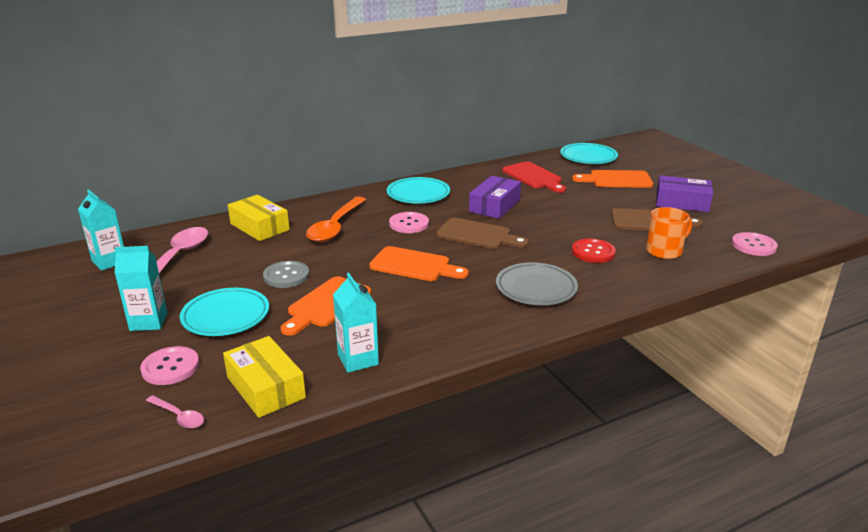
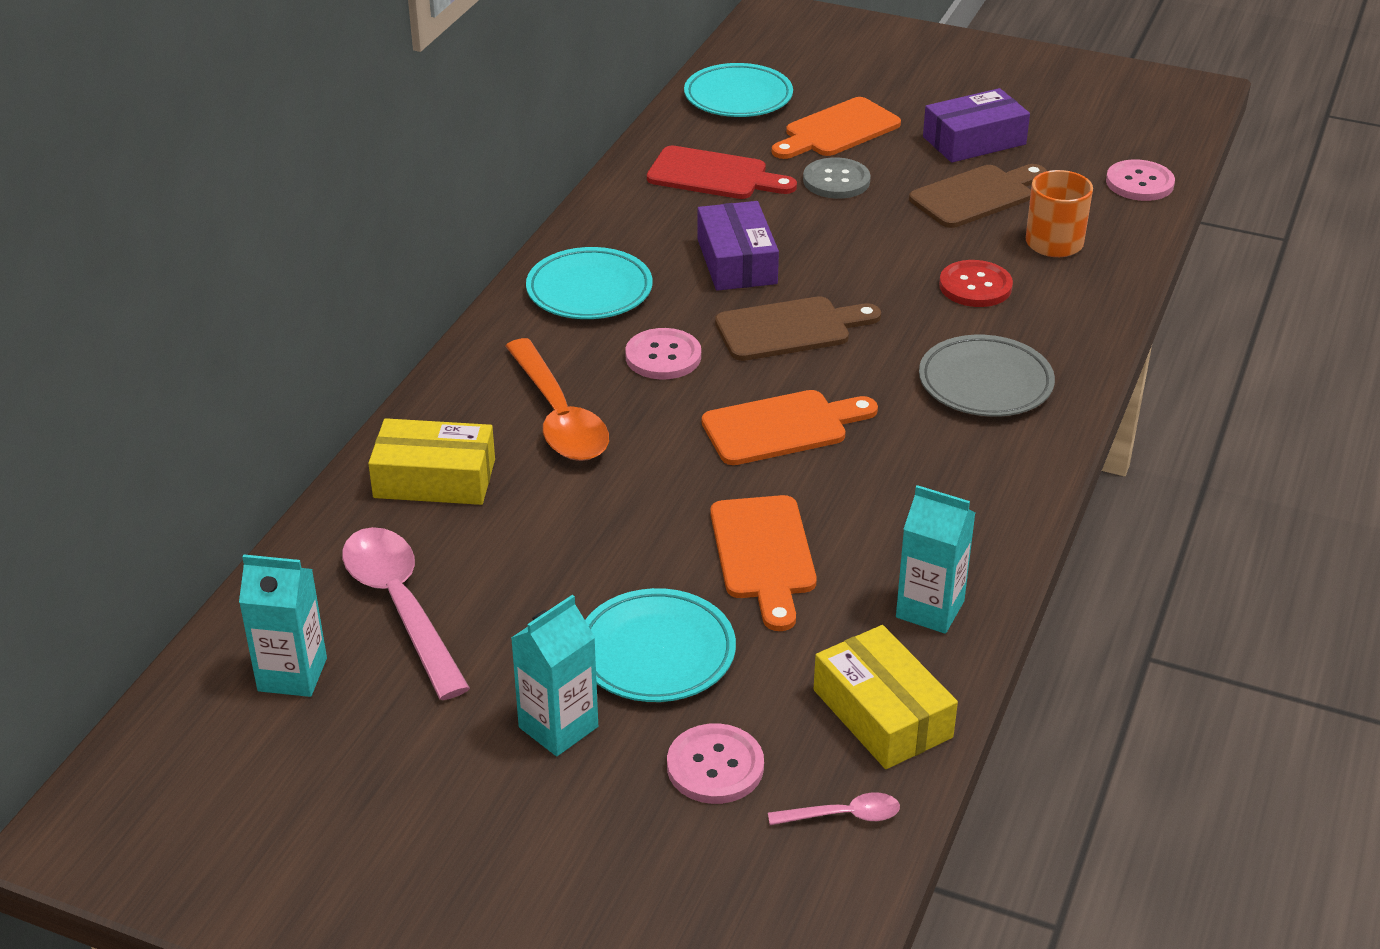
camera: 40 degrees left, 10 degrees up
(265, 387) = (882, 713): yellow box -> yellow box turned 45 degrees clockwise
(286, 276) = (630, 541): grey button -> grey button (836, 181)

